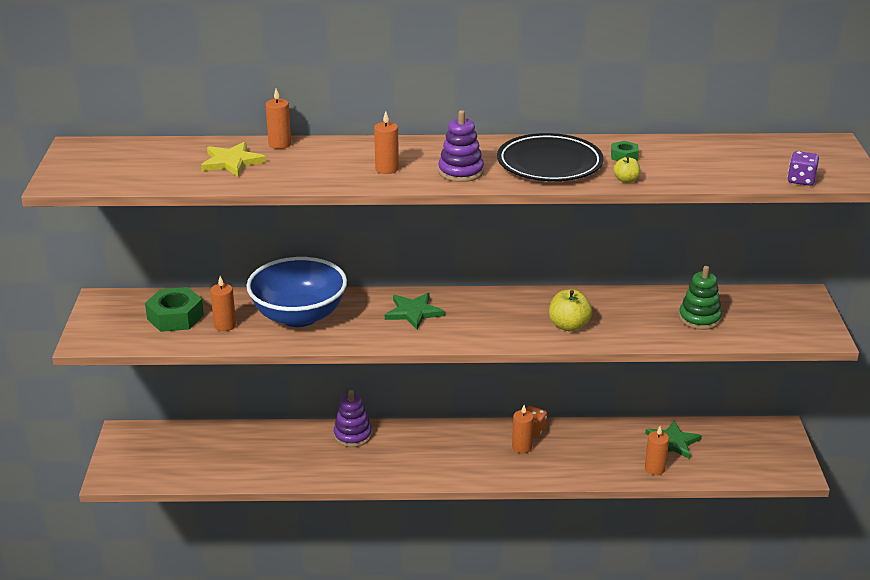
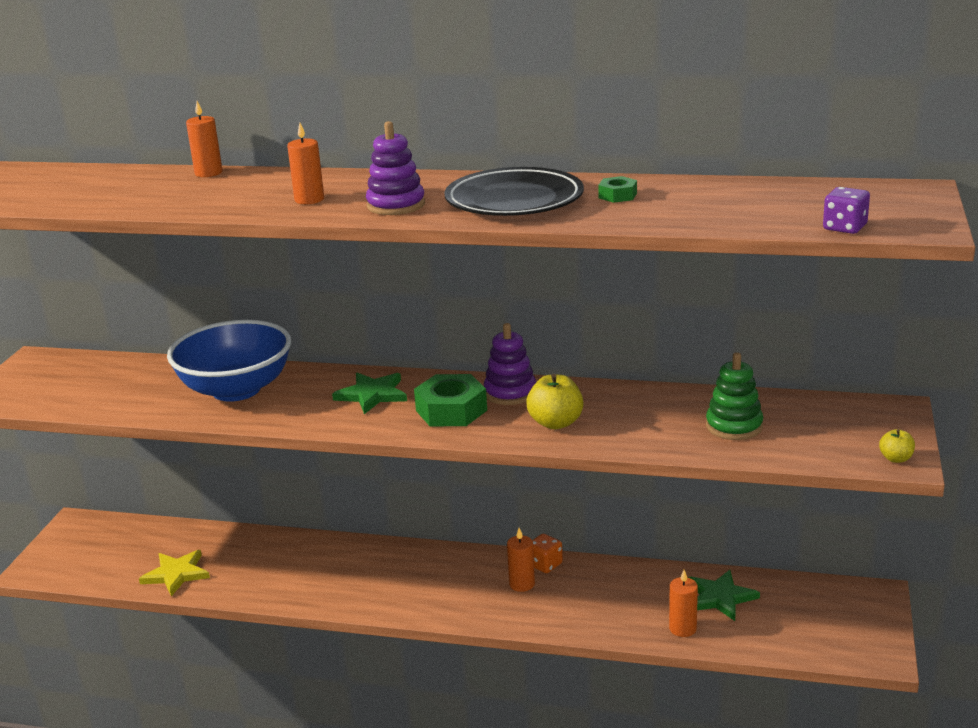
camera: 15 degrees right, 5 degrees down
(175, 317) = (99, 381): green nut -> green nut (451, 410)
(225, 325) = (147, 394): orange candle -> none
(232, 162) = (138, 188): yellow star -> yellow star (176, 574)
(352, 435) = (325, 550): purple stacking toy -> purple stacking toy (510, 392)
(626, 180) = (600, 220): yellow apple -> yellow apple (896, 459)

